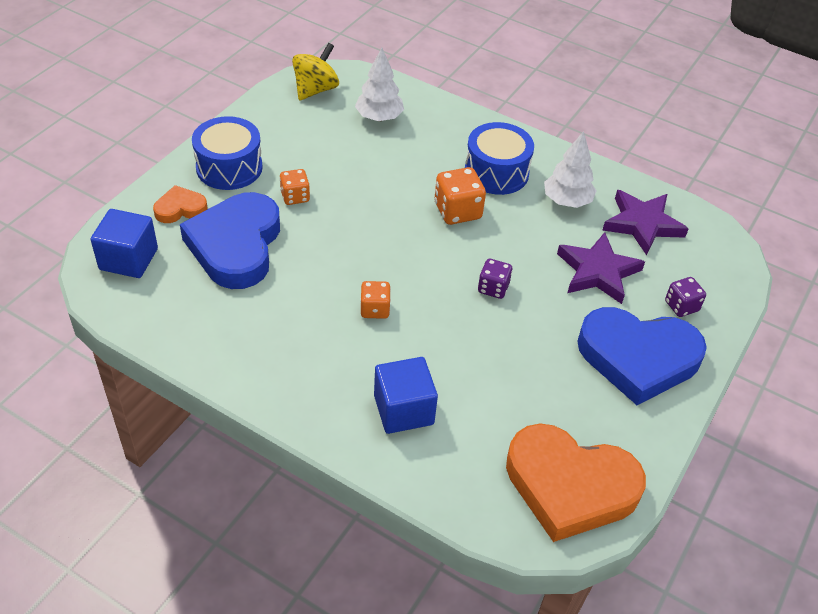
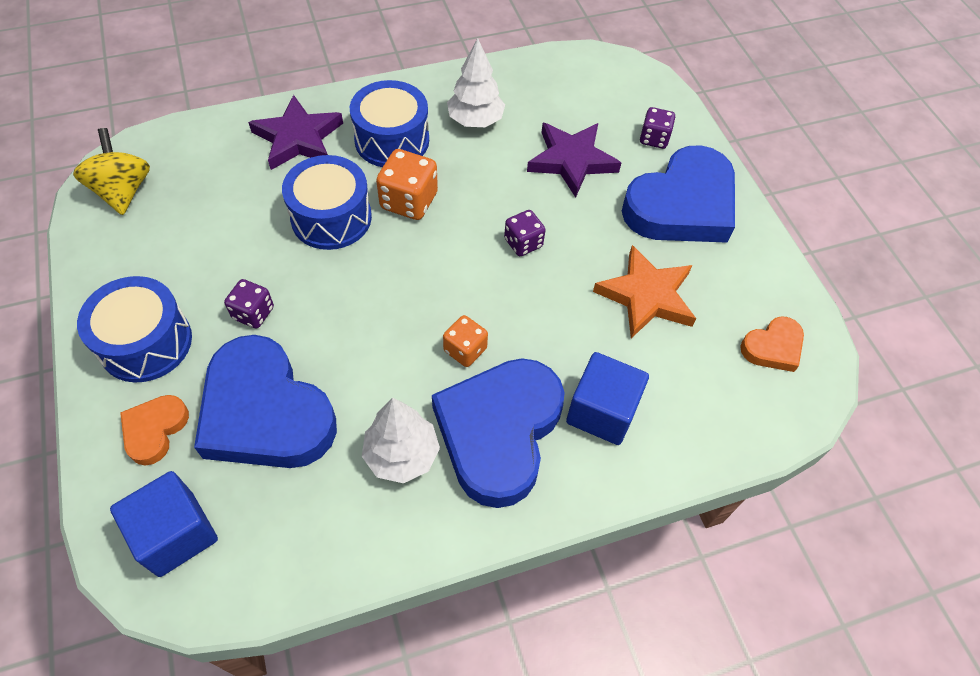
camera: 50 degrees left, 10 degrees up
(295, 197) = (253, 313): orange dice -> purple dice
(332, 363) = (499, 432): none -> blue heart
(379, 117) = (224, 170): white tree -> white tree (402, 455)
(401, 184) = (331, 217): none -> blue drum
(528, 382) = (646, 296): none -> orange star
(570, 486) = (773, 347): orange heart -> orange heart, size x0.47
(642, 224) = (549, 95): purple star -> purple star (298, 138)

